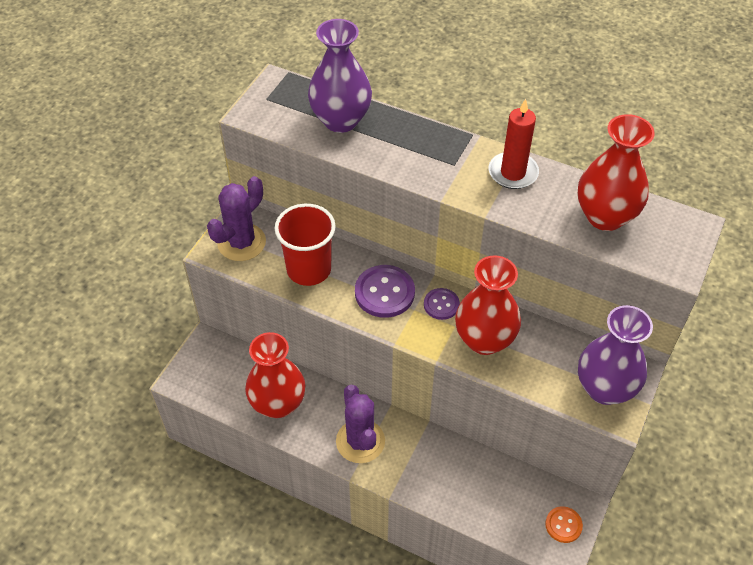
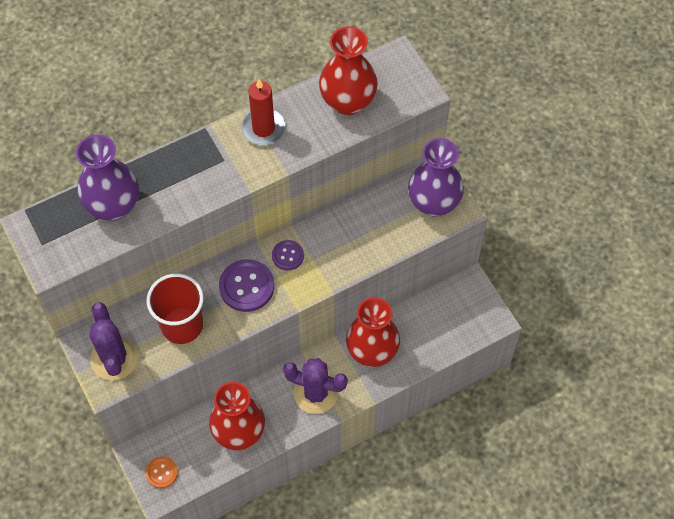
camera: 55 degrees left, 10 degrees up
(484, 340) = (339, 248): red vase -> red vase (372, 351)
(563, 525) = (475, 305): orange button -> orange button (161, 472)

